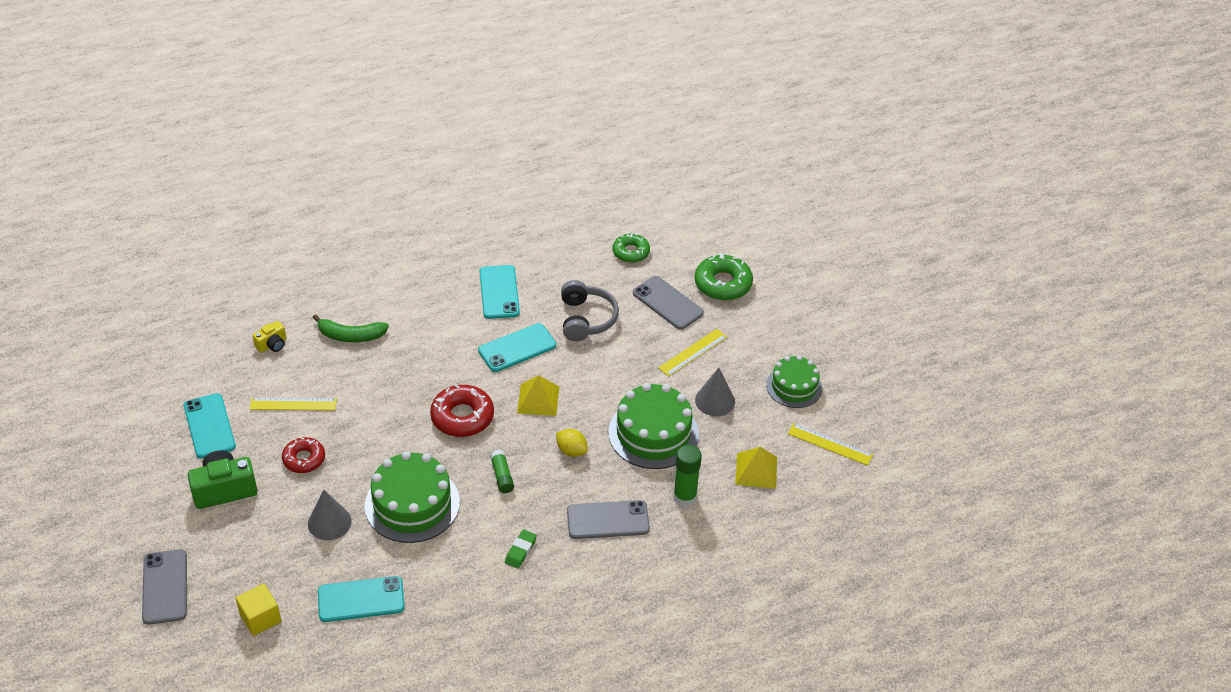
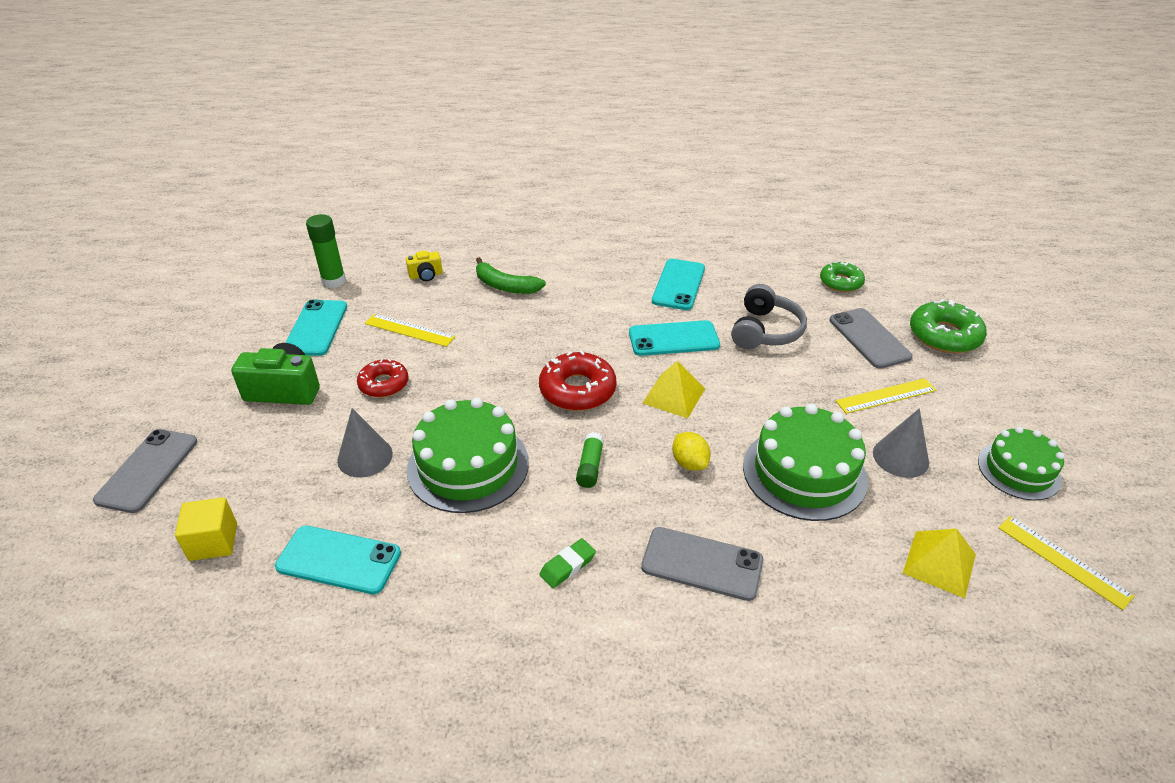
camera: 25 degrees right, 5 degrees down
(685, 497) = (822, 567): green glue stick -> green glue stick (334, 281)

